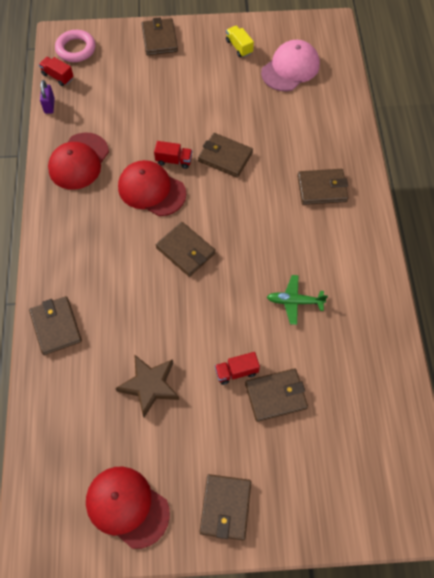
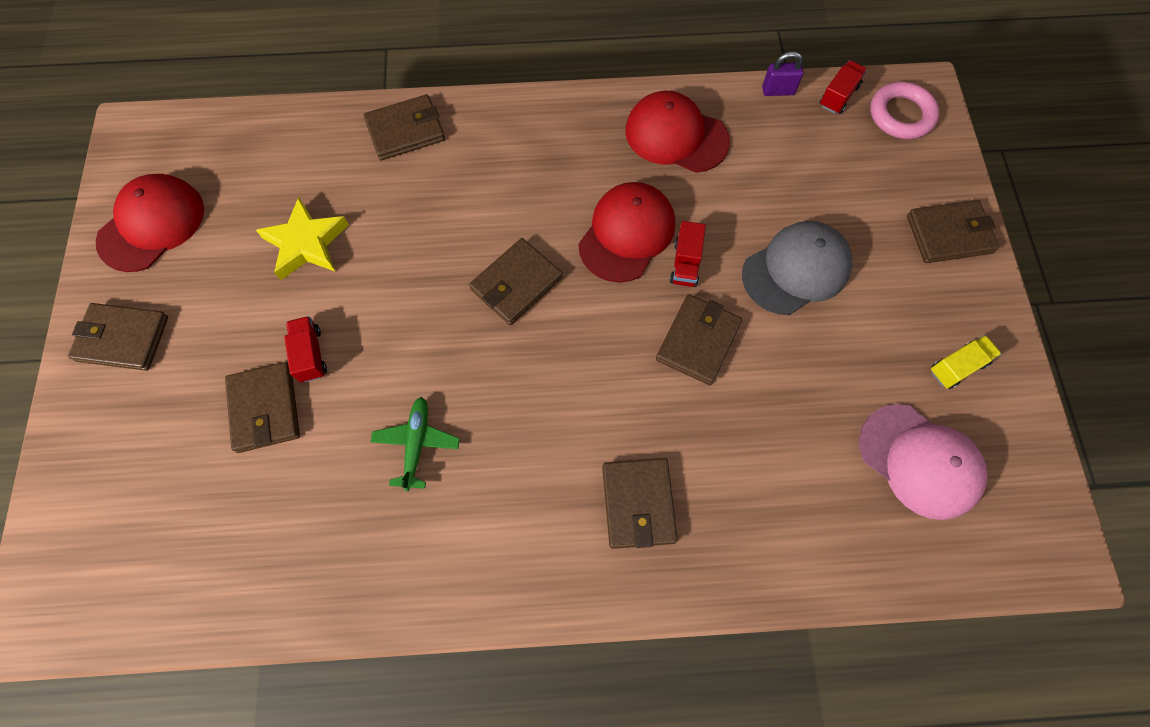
camera: 90 degrees right, 5 degrees up
(149, 385) = (306, 243): brown star -> yellow star
(180, 108) = (796, 270): none -> grey cap

